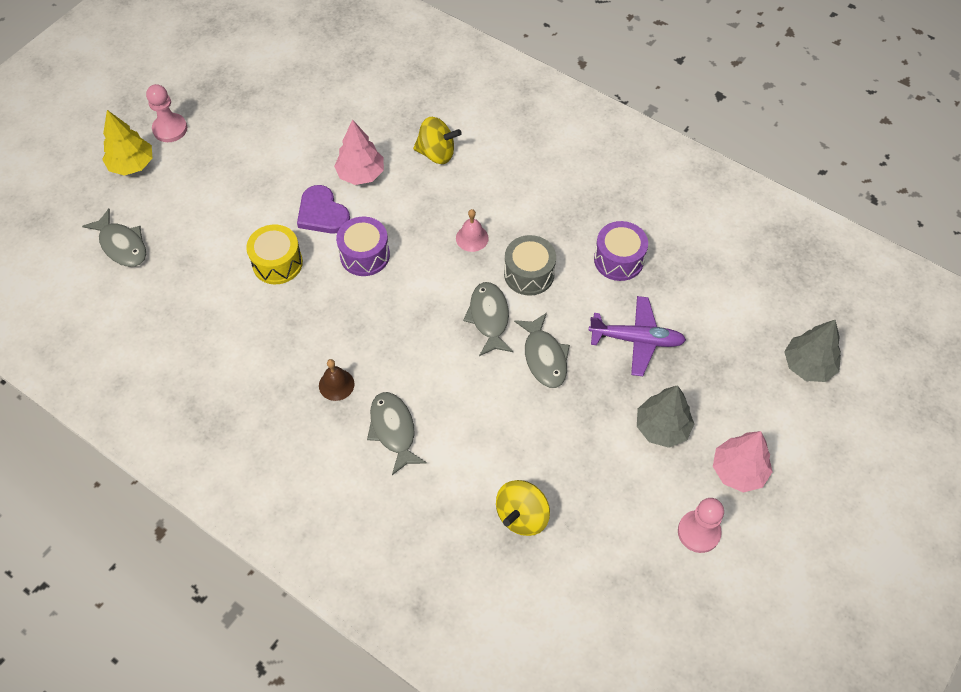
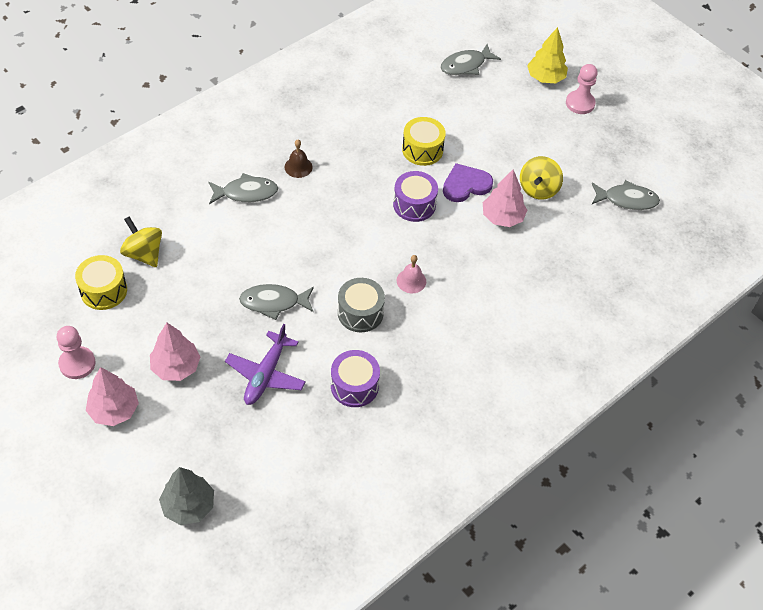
camera: 100 degrees right, 5 degrees down
(437, 153) = (514, 276): yellow spinning top -> yellow spinning top (538, 189)
(489, 318) = (325, 274): grey fish -> grey fish (627, 200)
(591, 542) = (103, 291): none -> yellow drum
(662, 427) = (176, 367): grey tree -> pink tree

